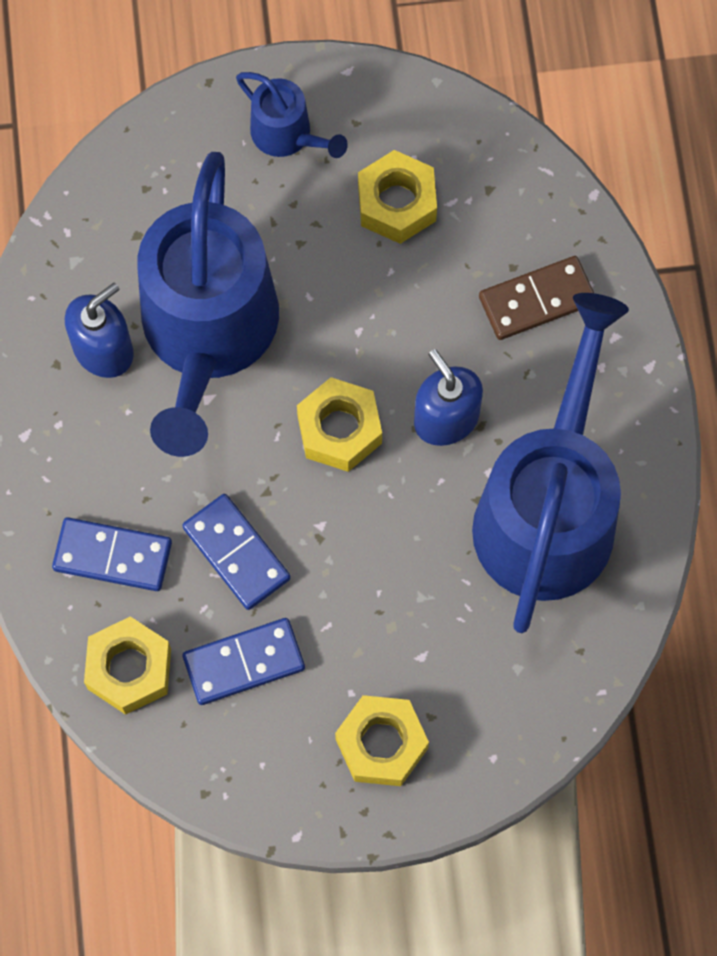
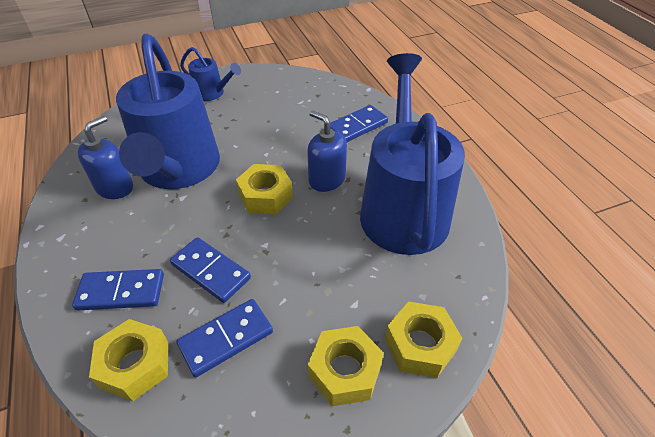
camera: 15 degrees left, 25 degrees down
(396, 203) = (273, 106): yellow nut -> yellow nut (420, 345)
(537, 300) = (357, 126): brown domino -> blue domino

